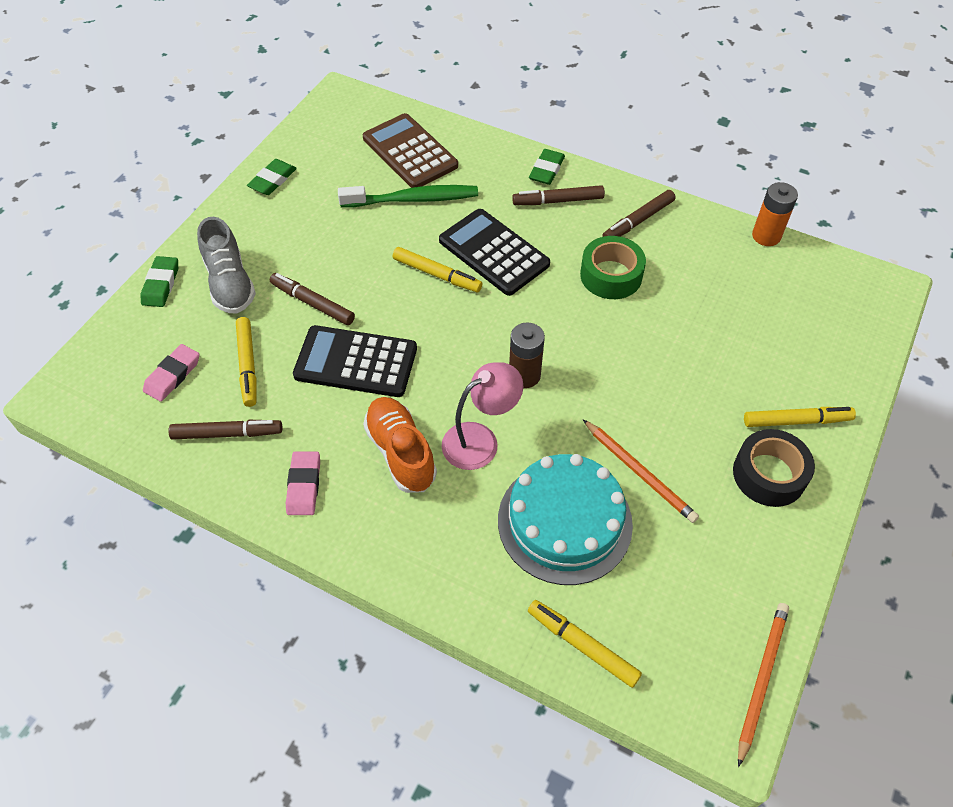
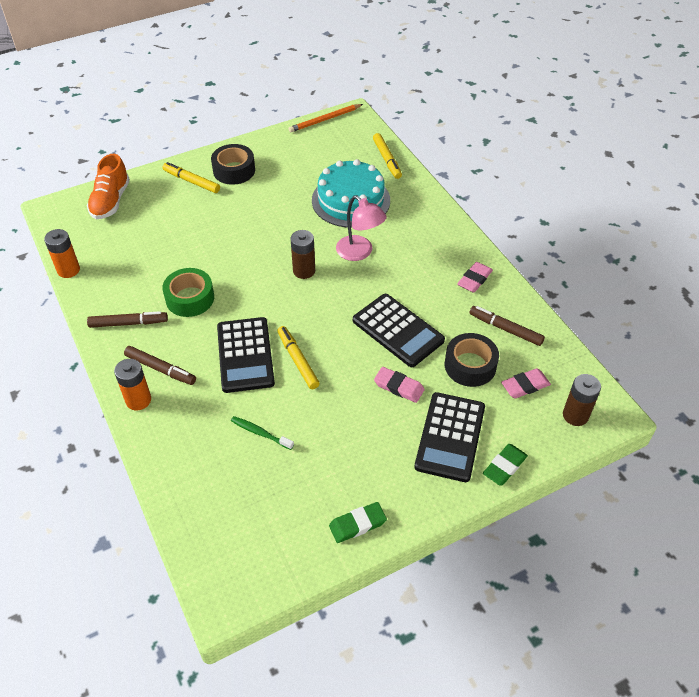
camera: 145 degrees left, 5 degrees down
(102, 371) = (575, 415): none -> brown battery
(230, 283) = (450, 437): grey shoe -> black calculator
(247, 365) = (470, 365): yellow marker -> black tape
(312, 303) = (399, 387): brown marker -> pink eraser
(401, 452) = (408, 268): orange shoe -> orange shoe (111, 201)
(410, 152) = (221, 484): brown calculator -> none
(413, 199) = (260, 433): green toothbrush -> green toothbrush, size x0.54
(480, 440) = (359, 253): pink lamp -> pink lamp turned 135 degrees counterclockwise
(546, 170) = (138, 400): green eraser -> orange battery
(639, 472) = (293, 200): orange pencil -> none

